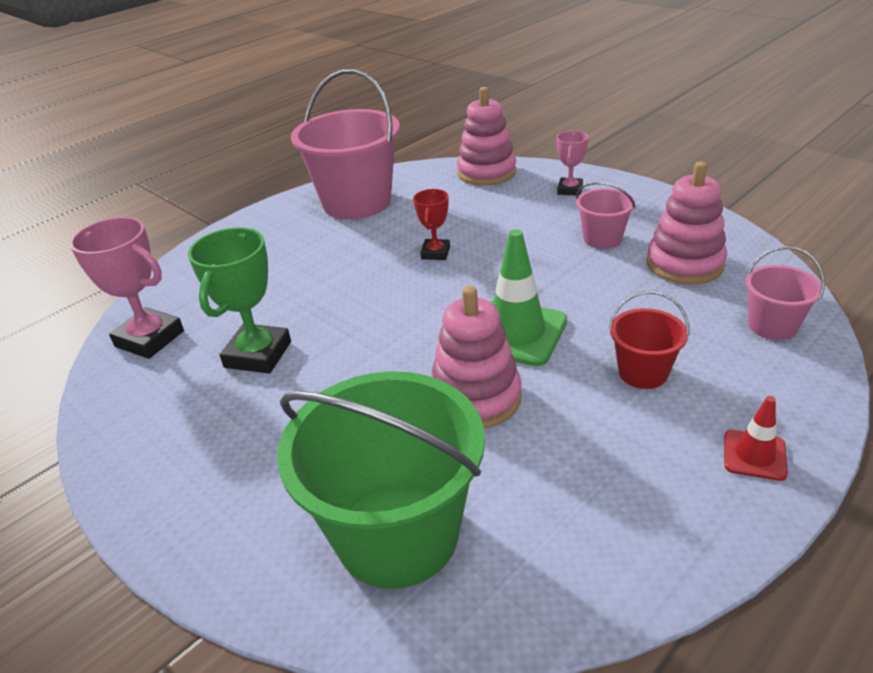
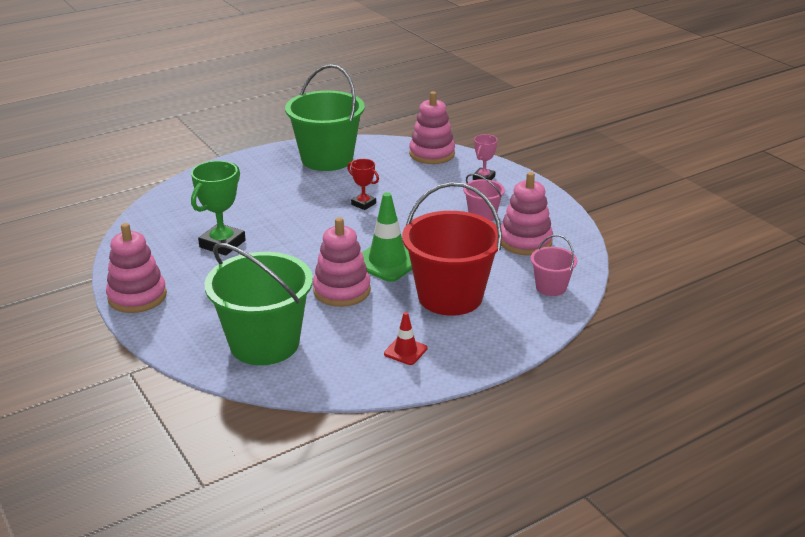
camera: 10 degrees right, 5 degrees down
(144, 484) = (137, 297): none -> pink stacking toy
(150, 339) = (159, 222): pink trophy -> none
(356, 202) = (327, 159): pink bucket -> green bucket
(435, 253) = (363, 204): red trophy -> red trophy turned 75 degrees counterclockwise
(643, 372) = (450, 296): red bucket -> red bucket, size x2.08
(754, 455) = (482, 347): red traffic cone -> red traffic cone (405, 351)

